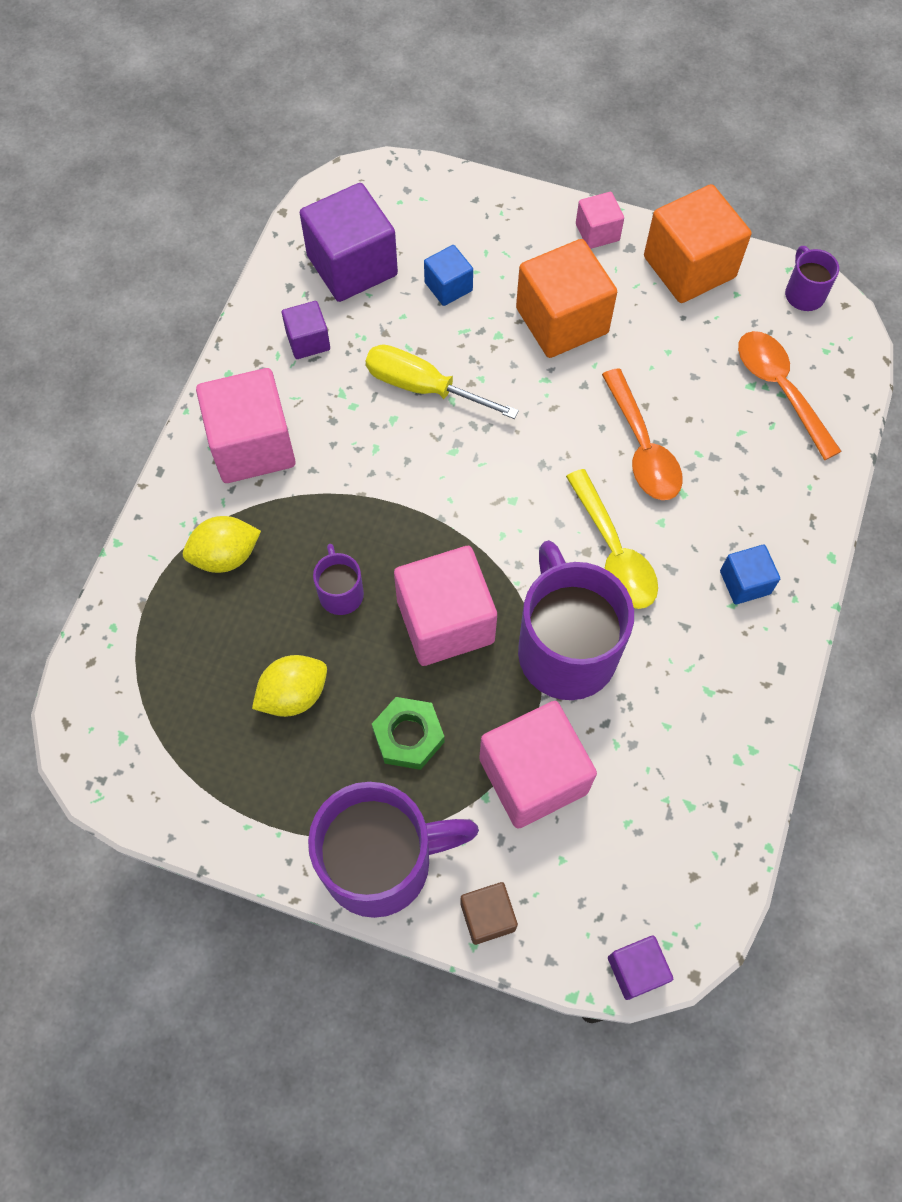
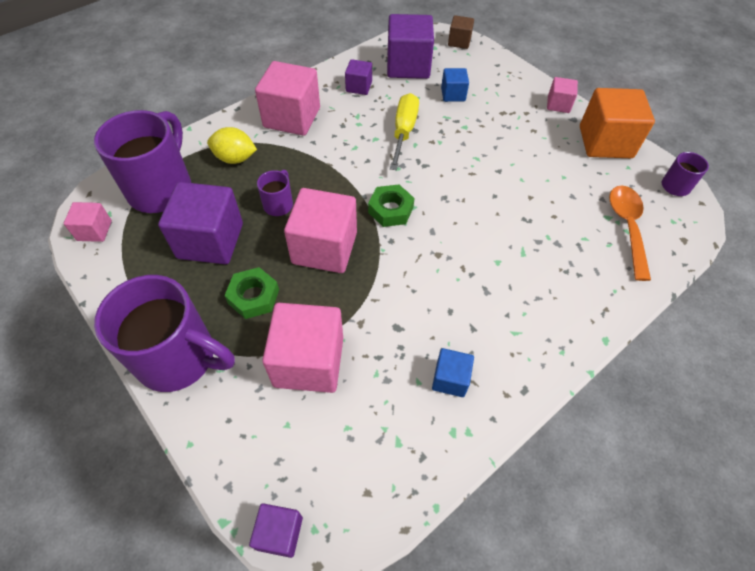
camera: 30 degrees right, 10 degrees down
(126, 770) = (94, 230): none -> pink cube
(293, 694) = (210, 241): yellow lemon -> purple cube
(424, 387) = (403, 132): yellow screwdriver -> yellow screwdriver turned 45 degrees clockwise
(487, 916) = (213, 431): brown cube -> brown cube (459, 42)
(489, 520) = (390, 210): none -> green nut
(562, 321) = (507, 135): orange cube -> none
(565, 649) = (385, 300): purple mug -> purple mug (162, 188)
(613, 552) = (455, 263): yellow spoon -> none
(642, 448) = (512, 217): orange spoon -> none
(745, 582) = (532, 323): blue cube -> blue cube (450, 379)

